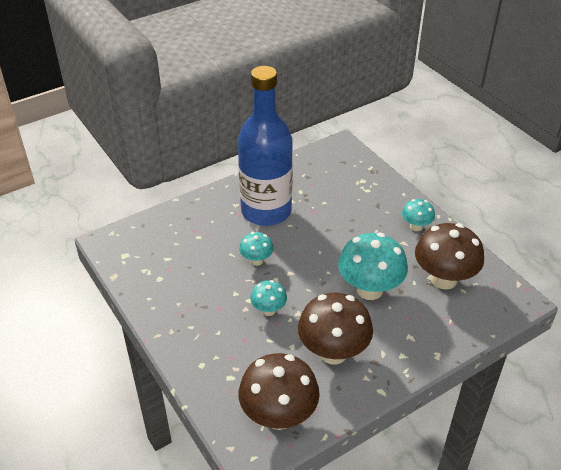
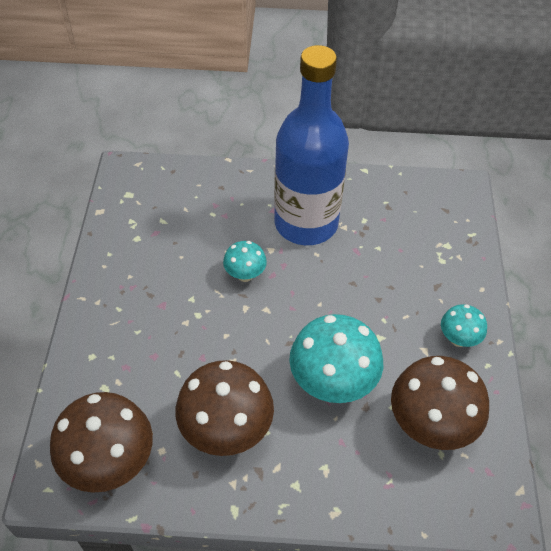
camera: 35 degrees right, 10 degrees up
(268, 310) = (206, 338): turquoise mushroom -> none

